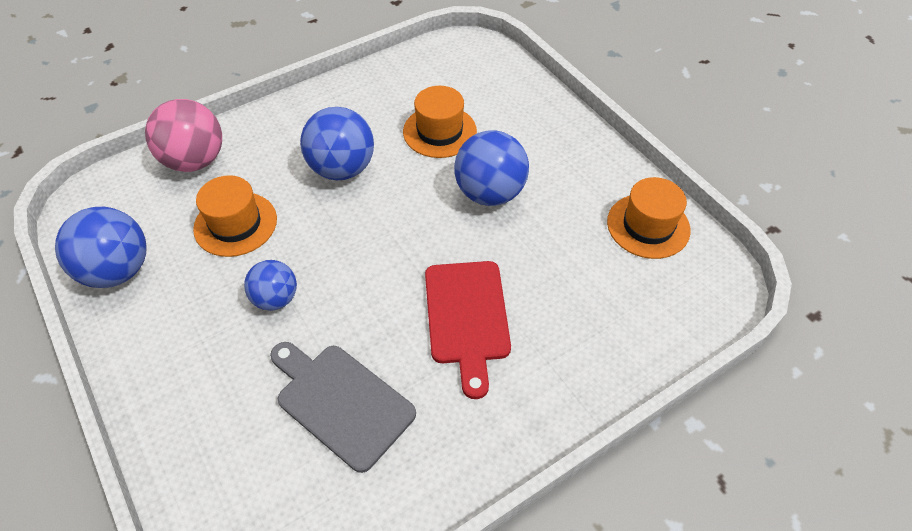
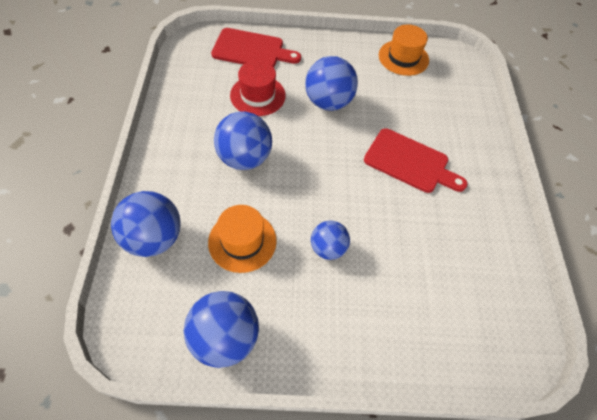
camera: 60 degrees left, 5 degrees up
(195, 161) = (154, 238): pink ball -> blue ball
(341, 402) = (429, 251): grey cutting board -> none
(439, 131) = (257, 95): orange hat -> red hat
(502, 91) = (251, 50): none -> red cutting board

